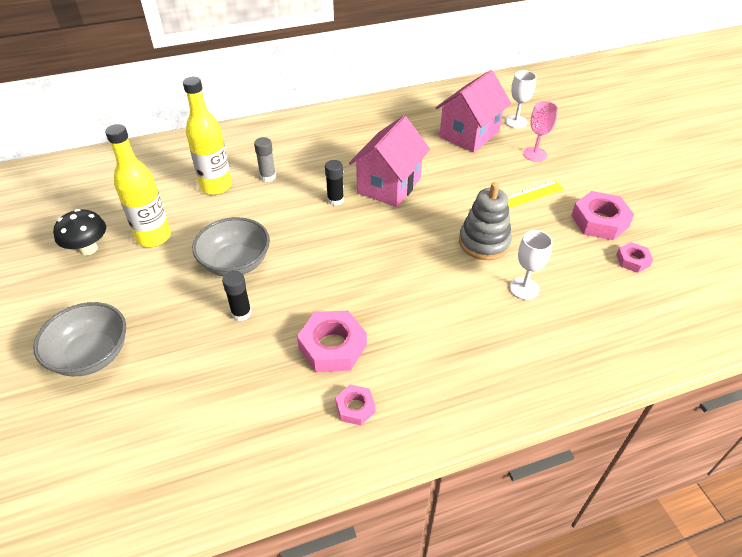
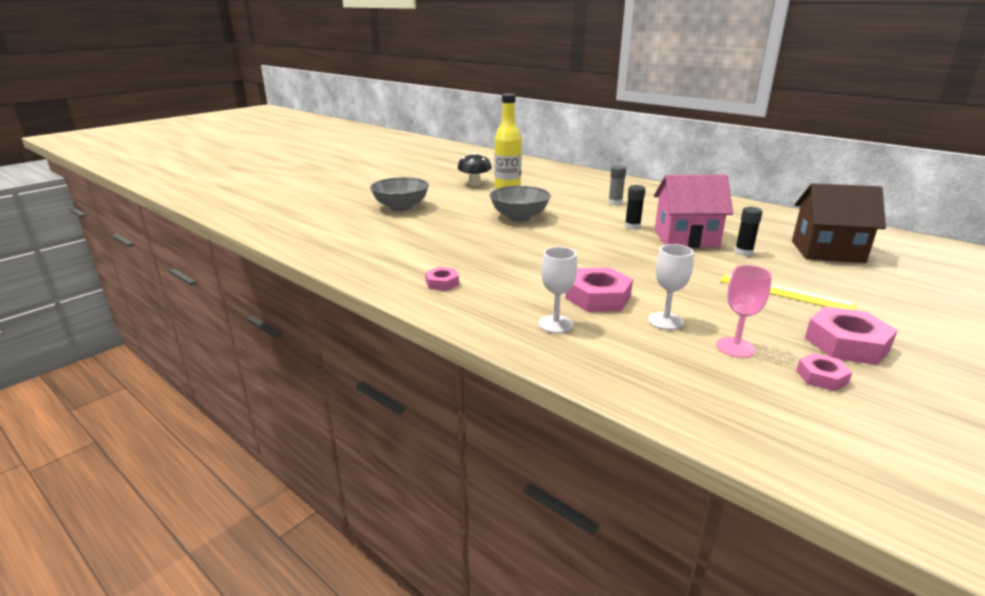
camera: 60 degrees right, 20 degrees down
(216, 186) = (578, 194): yellow bottle -> none
(241, 313) = (479, 230): black glue stick -> black glue stick (743, 252)
(332, 346) = (487, 262): pink nut -> pink nut (598, 297)
(469, 134) = (827, 252): pink house -> brown house
(484, 242) = (692, 290): grey stacking toy -> none
(516, 122) = (903, 267): white goblet -> white goblet (555, 324)
(534, 154) = (874, 287): pink goblet -> pink goblet (735, 347)

